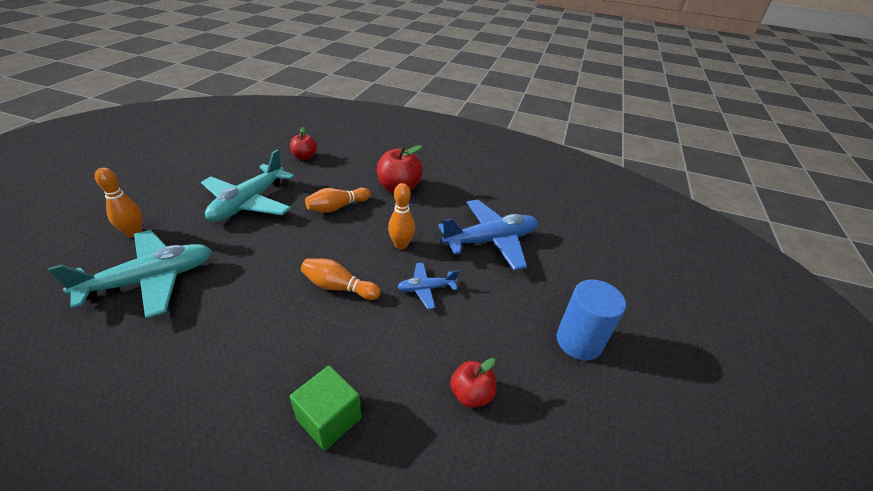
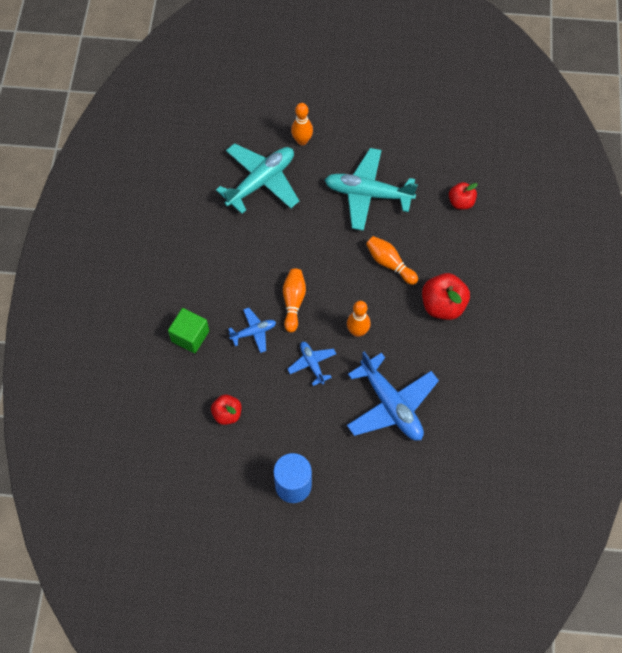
camera: 80 degrees right, 25 degrees up
(150, 280) = (261, 182): turquoise plane -> turquoise plane turned 90 degrees counterclockwise
(360, 335) = (253, 332): none -> blue plane

